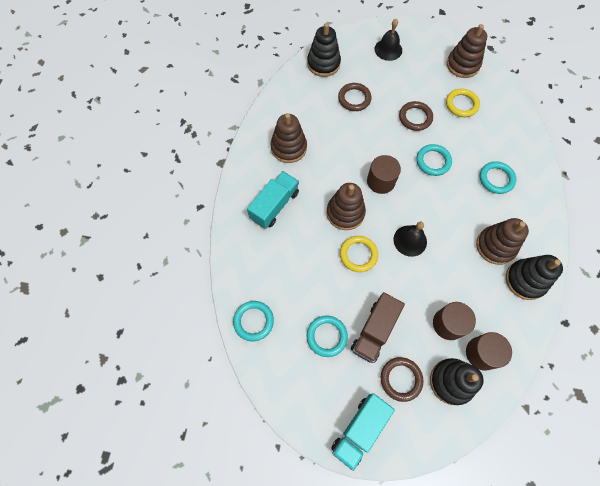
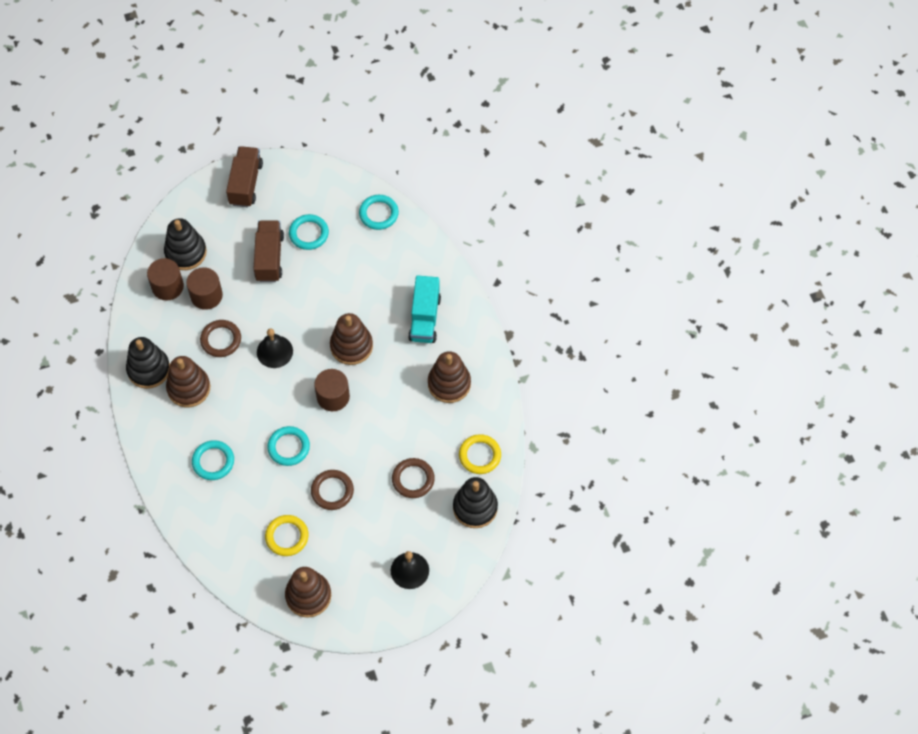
camera: 150 degrees right, 5 degrees down
(358, 254) = (317, 313): yellow ring -> yellow ring (479, 455)
(359, 430) = (246, 184): turquoise truck -> brown truck
(401, 379) = (229, 233): brown ring -> brown ring (221, 340)

